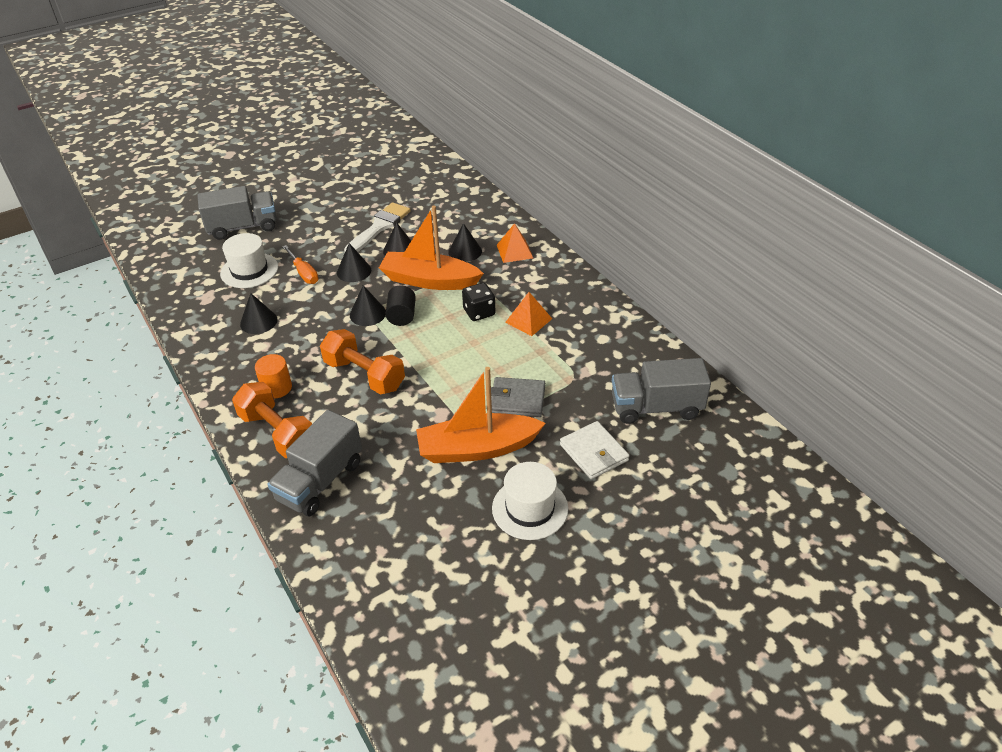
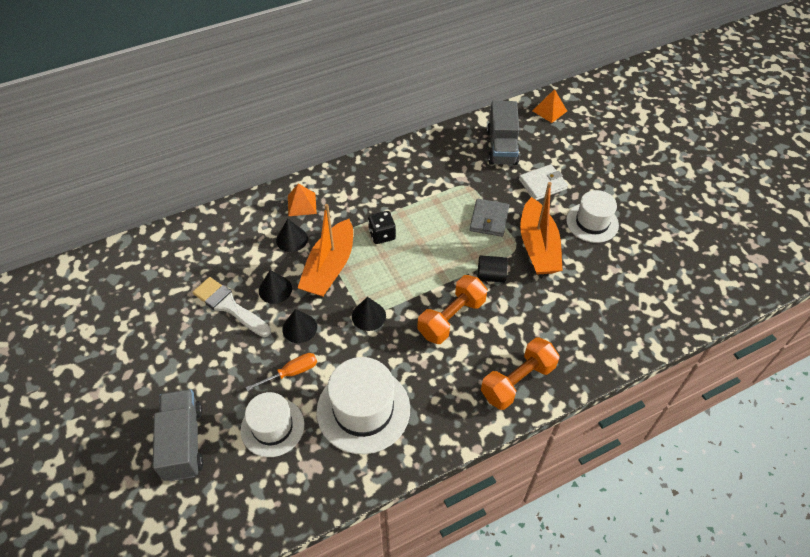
camera: 85 degrees left, 10 degrees up
(258, 321) = (363, 410): black cone -> white hat
(277, 388) = (461, 386): orange cylinder -> none
(320, 481) = (570, 347): grey truck -> none
(402, 316) = (377, 290): black cylinder -> black cylinder (491, 276)
(528, 320) = (398, 204): orange pyramid -> orange pyramid (549, 111)

